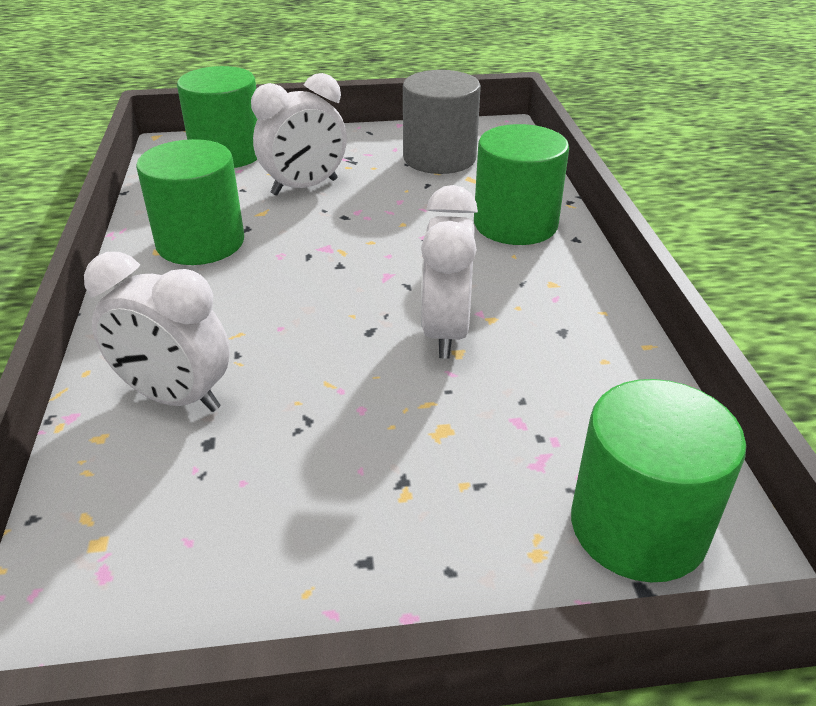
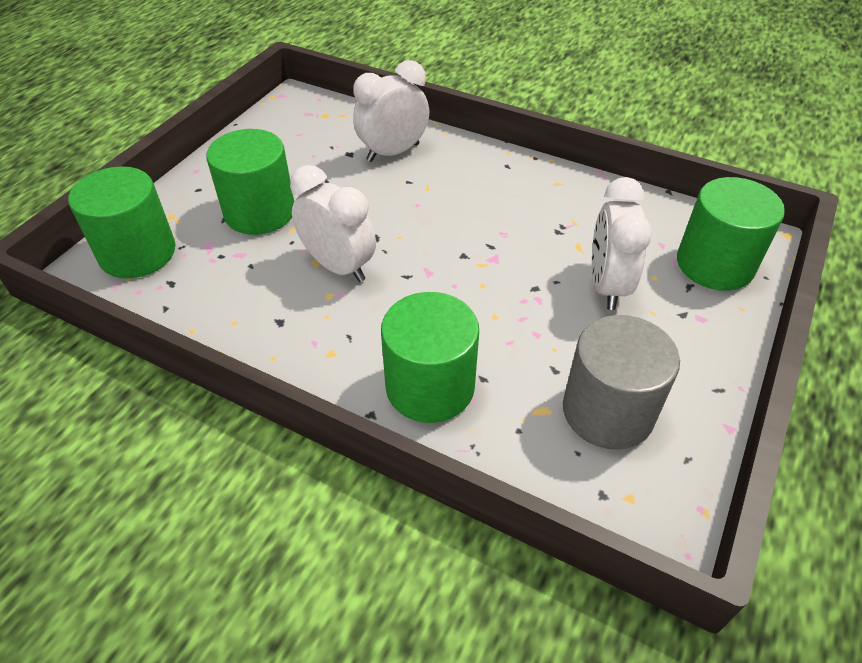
camera: 125 degrees right, 10 degrees up
(200, 242) = (552, 203): green cylinder -> green cylinder (260, 212)

